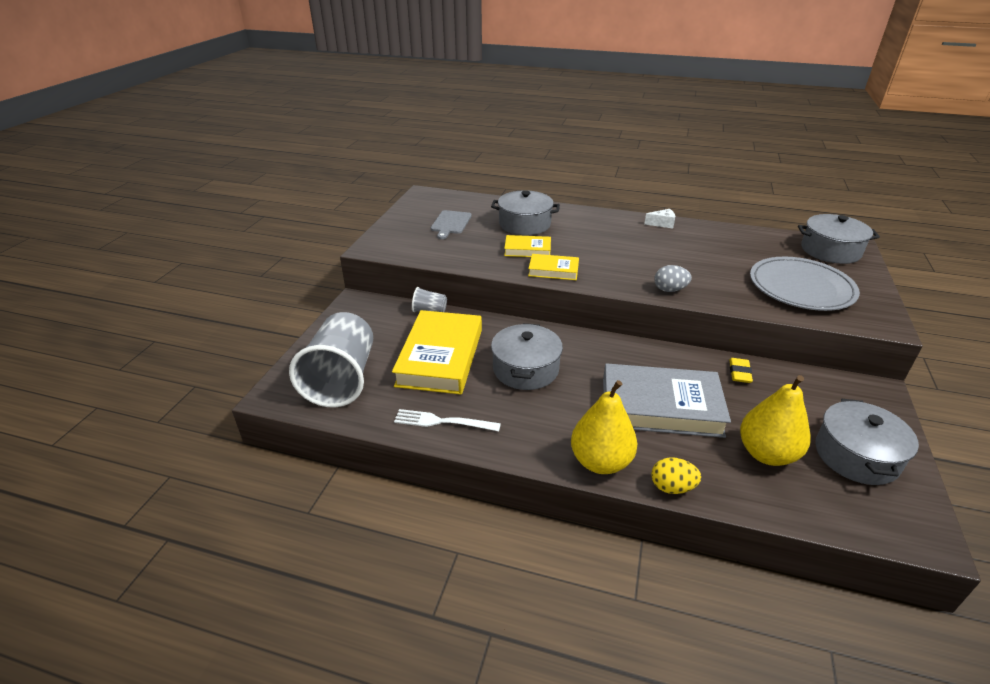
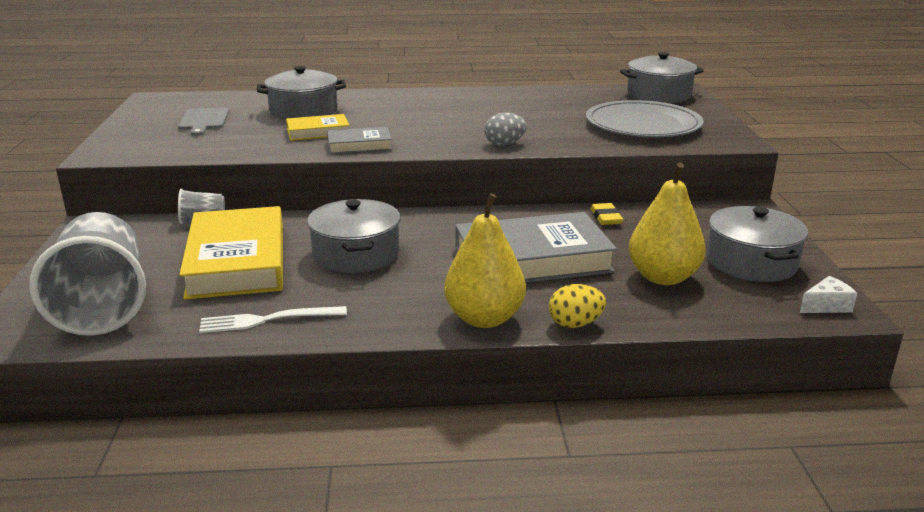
camera: 20 degrees left, 10 degrees down
(553, 270) = (359, 145): yellow book -> grey book
(662, 224) = (471, 93): white cheese -> white cheese (826, 306)

